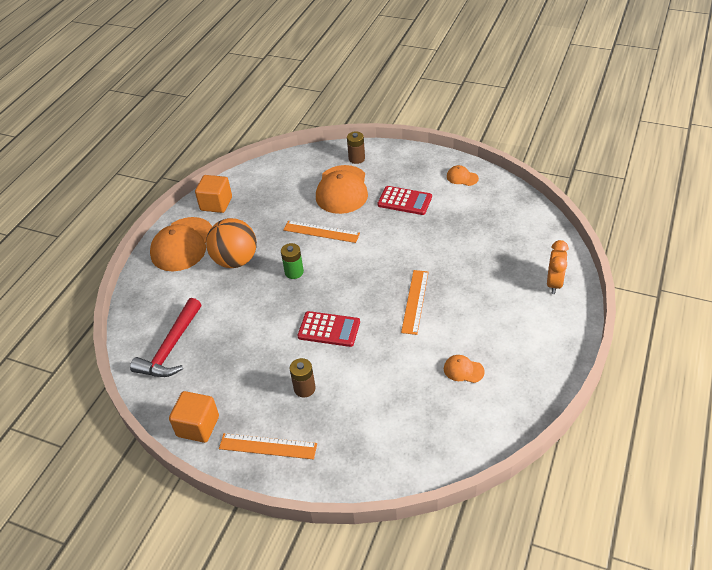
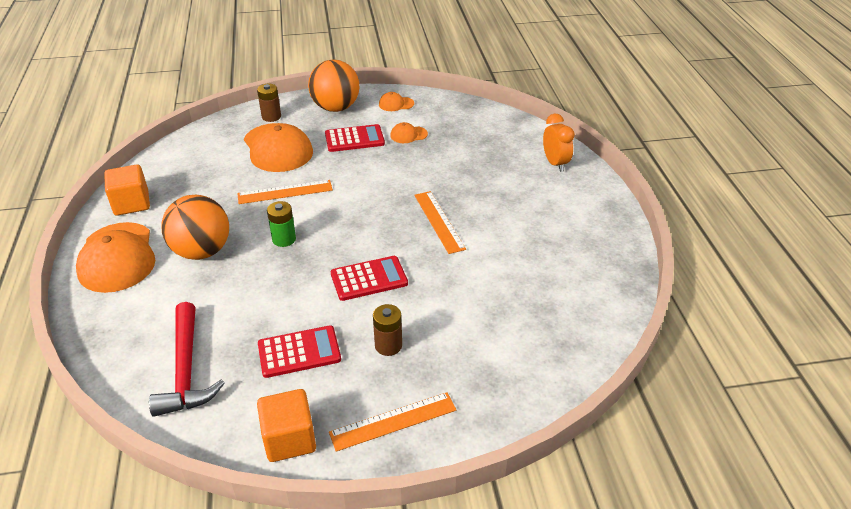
camera: 35 degrees left, 5 degrees down
(245, 366) = (299, 352): none -> red calculator
(411, 166) = (336, 108): none -> orange ball
(463, 370) = (537, 263): orange cap -> orange cap (408, 135)

